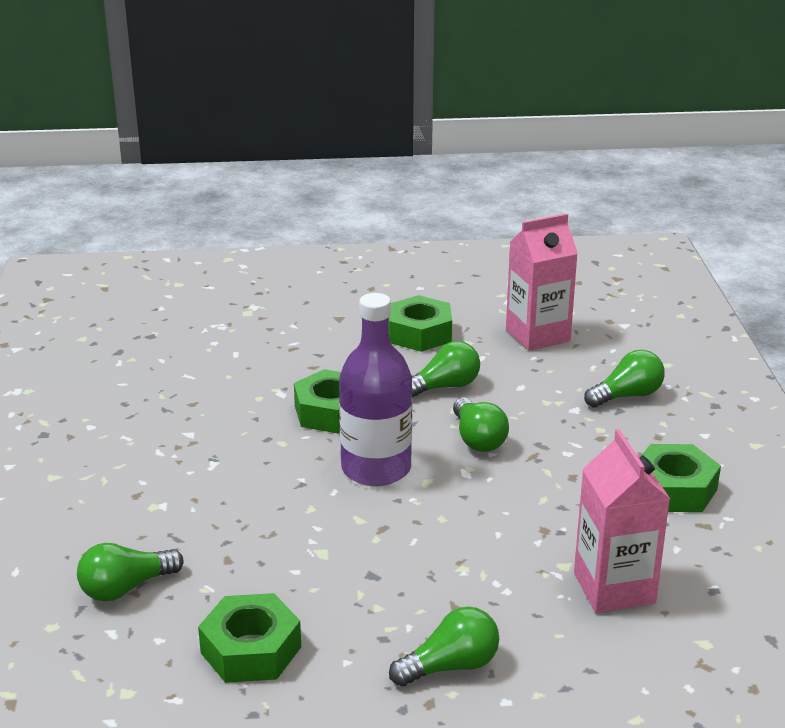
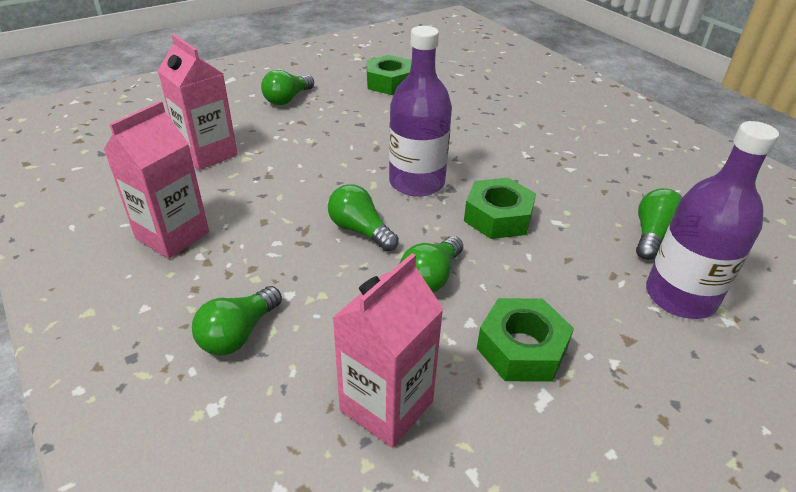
camera: 150 degrees right, 10 degrees up
(126, 588) = (478, 88): green light bulb -> green light bulb (652, 235)
(264, 324) = (680, 296): none -> purple bottle
(674, 489) = (172, 235): green nut -> pink carton

